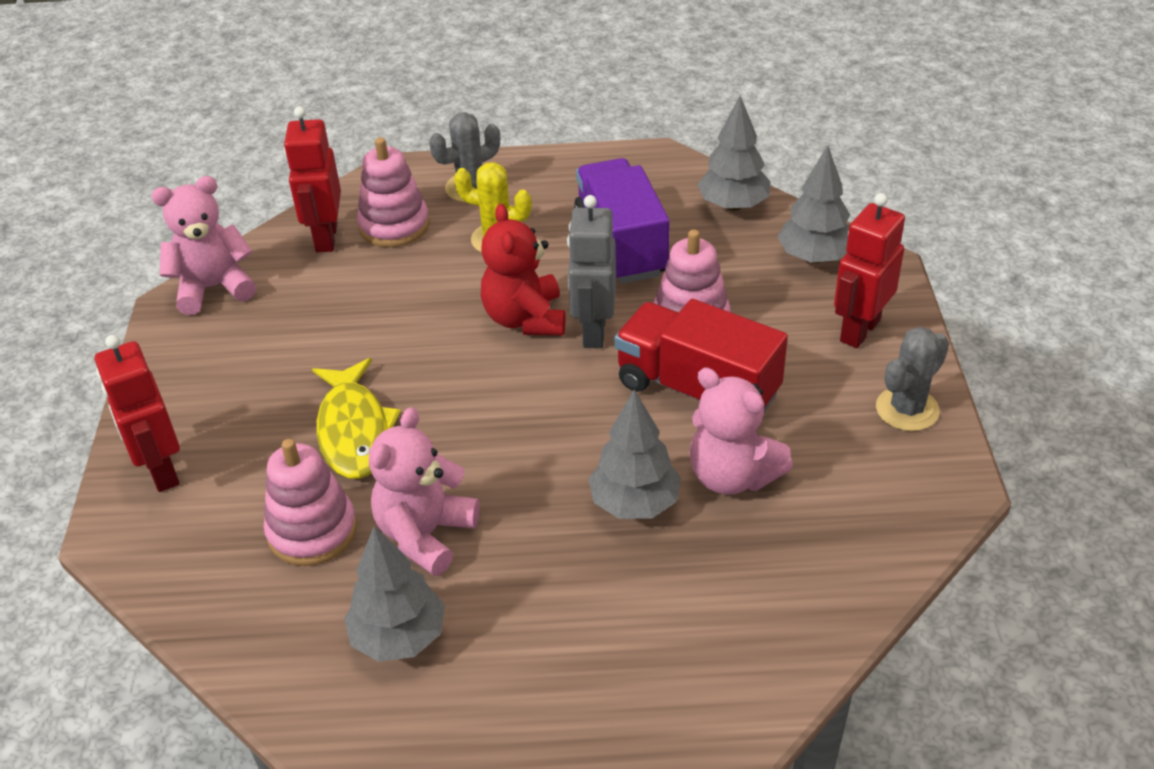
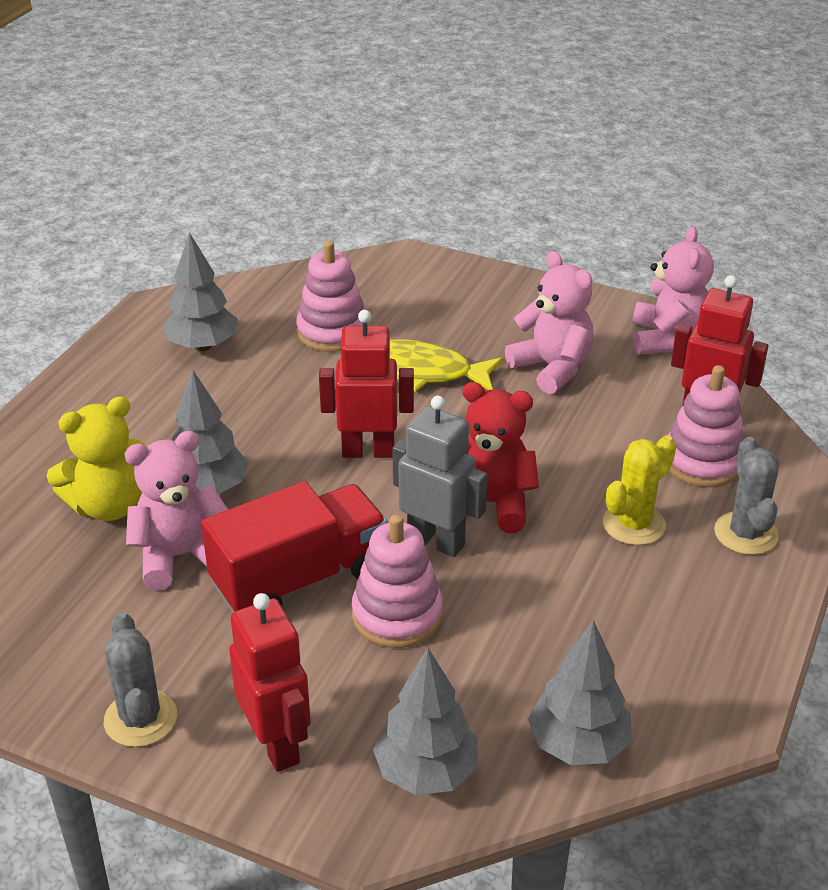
camera: 115 degrees right, 5 degrees down
(161, 471) = (452, 282): red robot -> red robot (368, 451)
(425, 534) = (280, 378): pink teddy bear -> pink teddy bear (552, 368)
(621, 246) = (561, 612): purple truck -> none
(711, 565) = (108, 505): none -> yellow teddy bear

